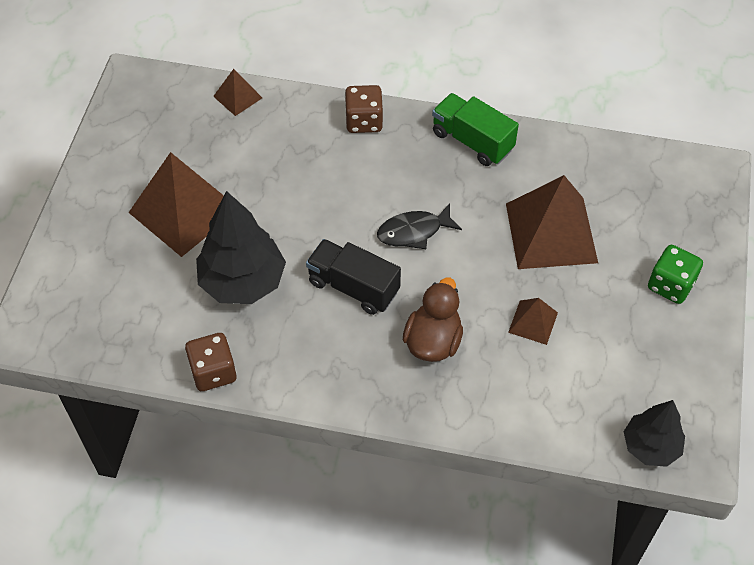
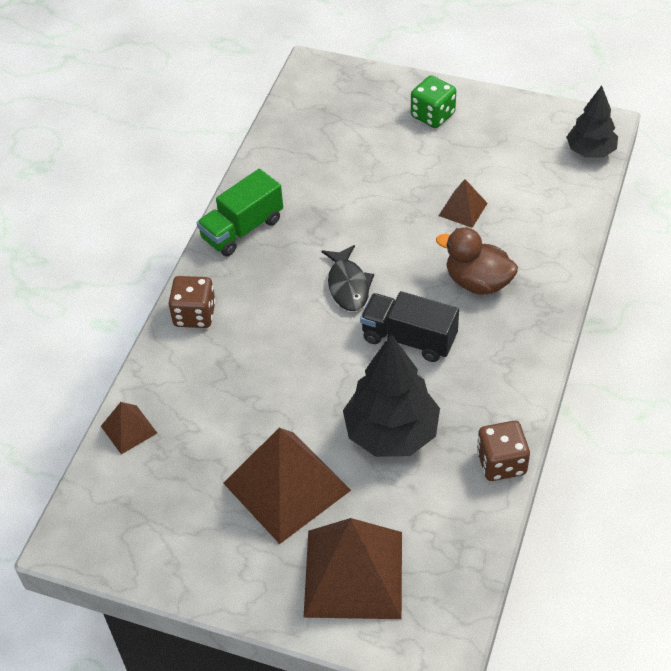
camera: 80 degrees left, 5 degrees down
(353, 287) = (409, 338): black truck -> black truck turned 75 degrees clockwise
(551, 233) = (365, 185): brown pyramid -> brown pyramid (354, 574)

